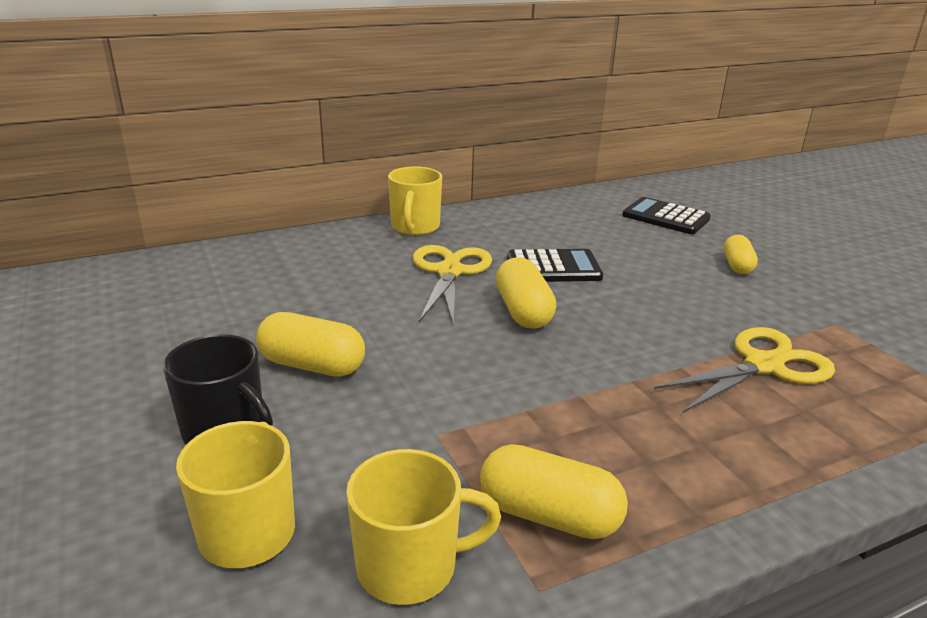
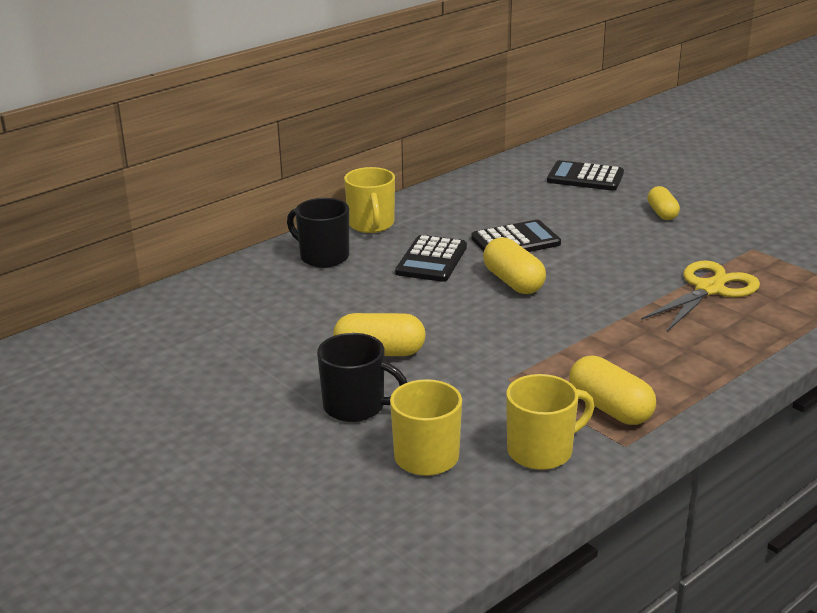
camera: 15 degrees left, 0 degrees up
(342, 249) = (323, 257): none -> black mug
(449, 272) = (431, 260): yellow scissors -> black calculator
(549, 515) = (610, 408): yellow capsule -> yellow capsule turned 45 degrees clockwise

